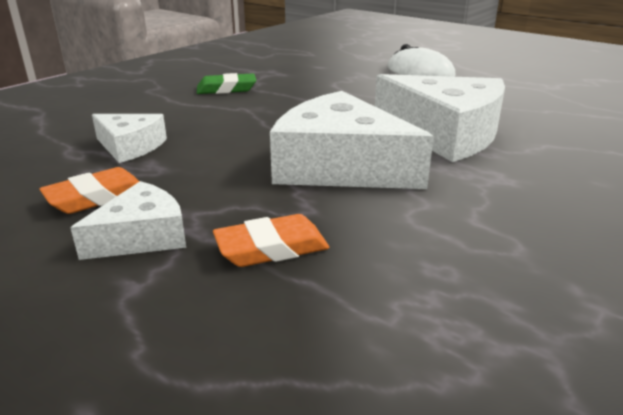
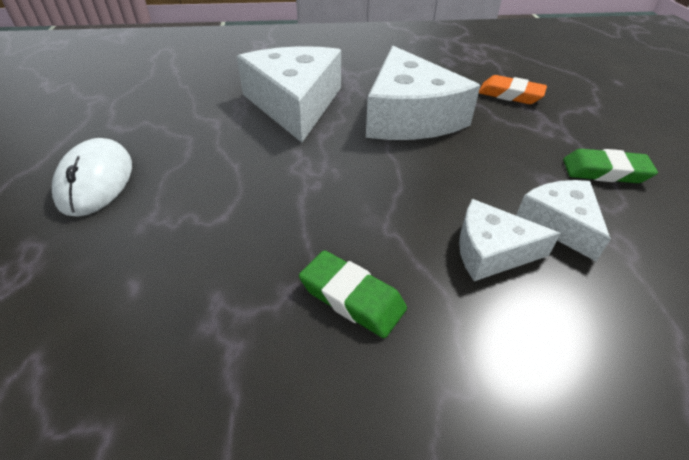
camera: 135 degrees left, 15 degrees up
(97, 197) = (605, 171): orange eraser -> green eraser
(142, 236) = (578, 129): white cheese -> white cheese (491, 251)

